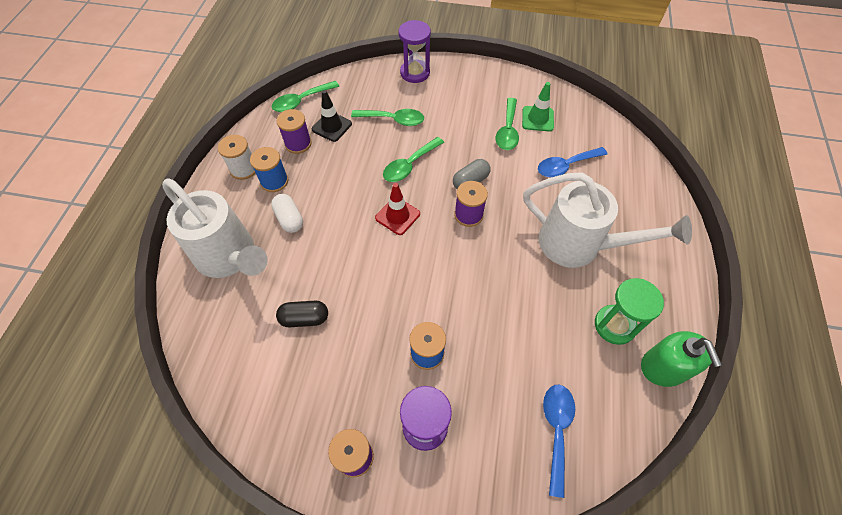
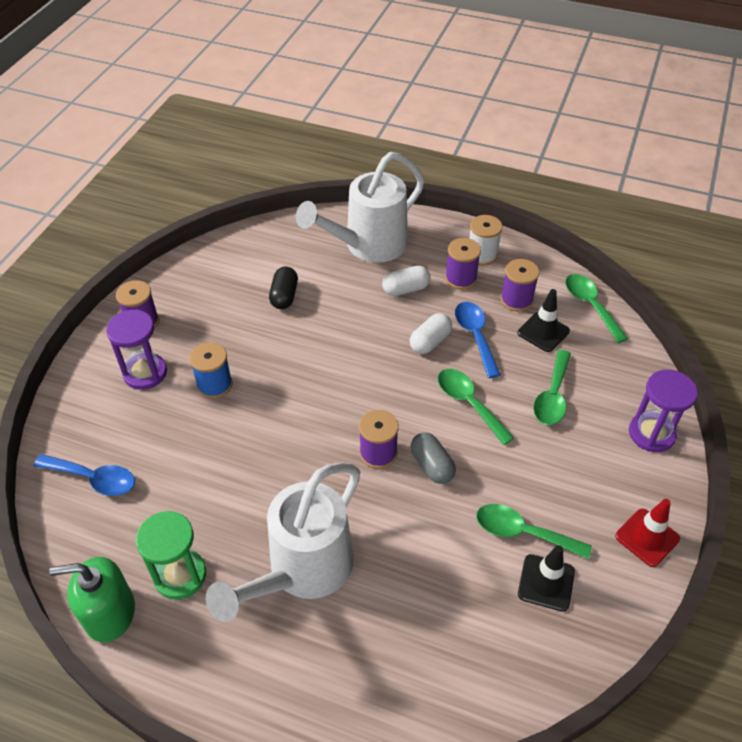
camera: 100 degrees right, 10 degrees down
(274, 181) = (460, 278): blue spool -> purple spool
(351, 195) = (430, 342): none -> white capsule
(397, 216) = (391, 381): red traffic cone -> red traffic cone (647, 537)
(537, 119) = (546, 582): green traffic cone -> black traffic cone
(566, 166) = (443, 596): blue spoon -> blue spoon (475, 336)

